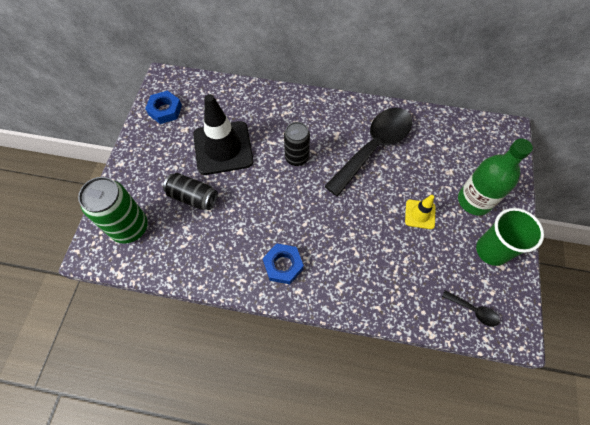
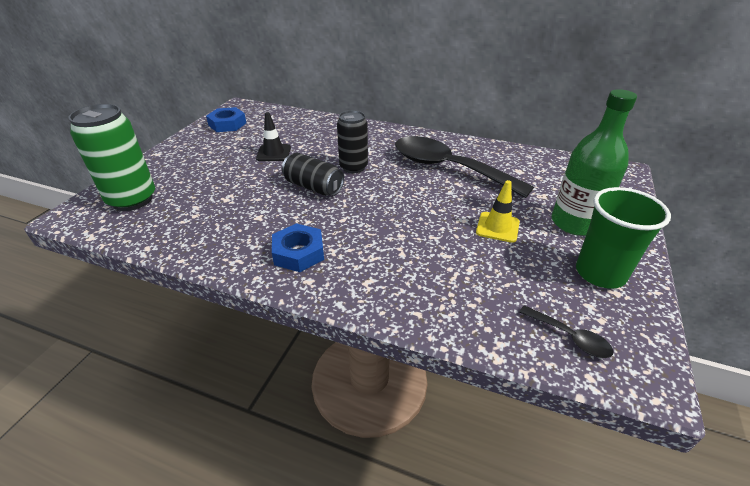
camera: 10 degrees right, 25 degrees down
(193, 197) = (219, 184): black can -> black can (313, 187)
(223, 148) = (274, 153): black traffic cone -> black traffic cone, size x0.49
(374, 147) = (448, 168): black spoon -> black spoon turned 105 degrees counterclockwise

